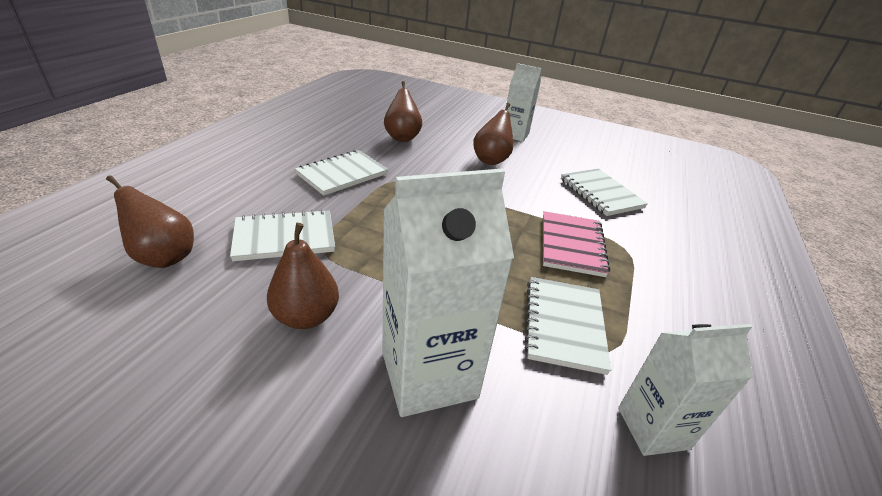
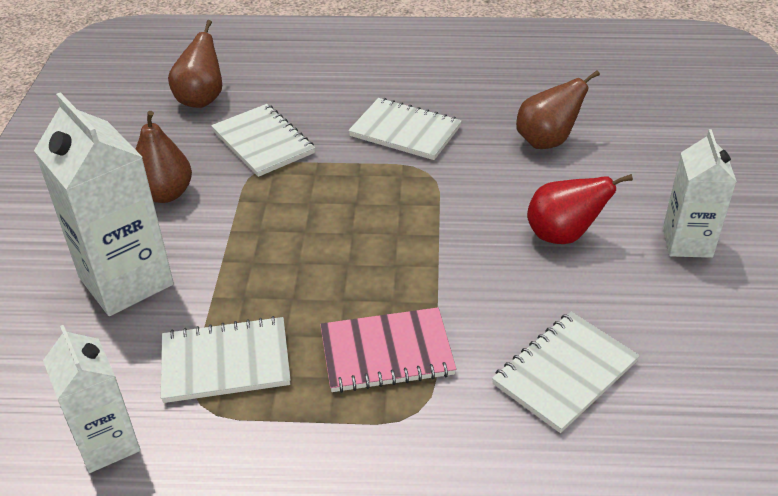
camera: 75 degrees right, 5 degrees up
(491, 160) = (563, 235): brown pear -> red pear

